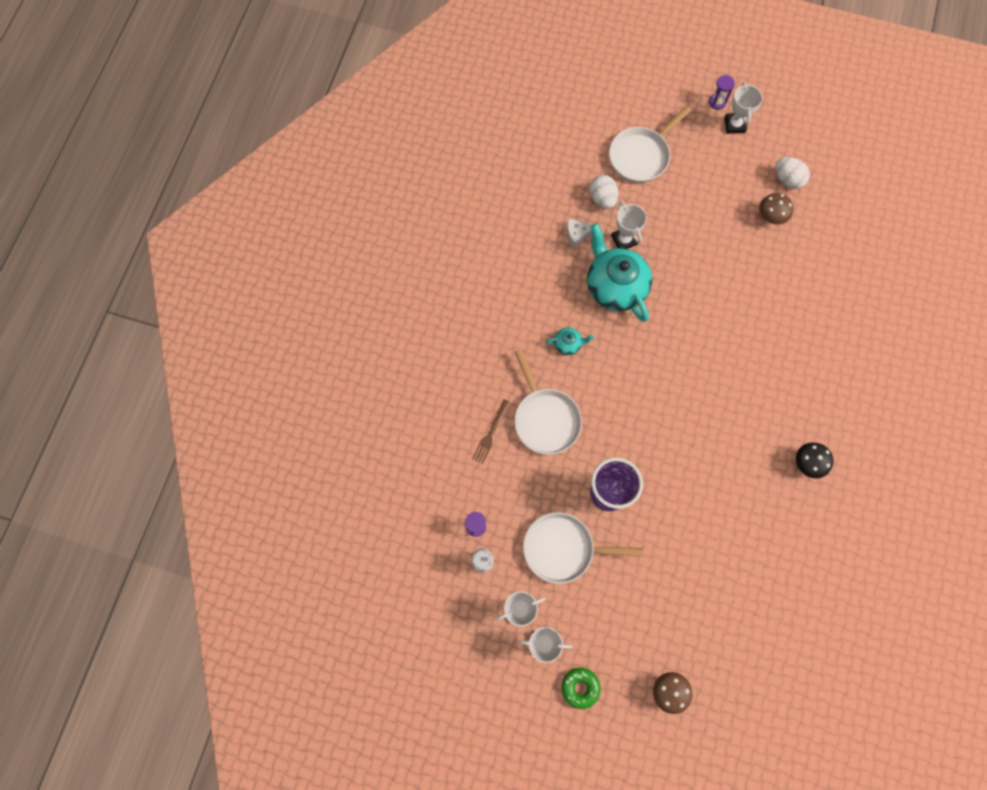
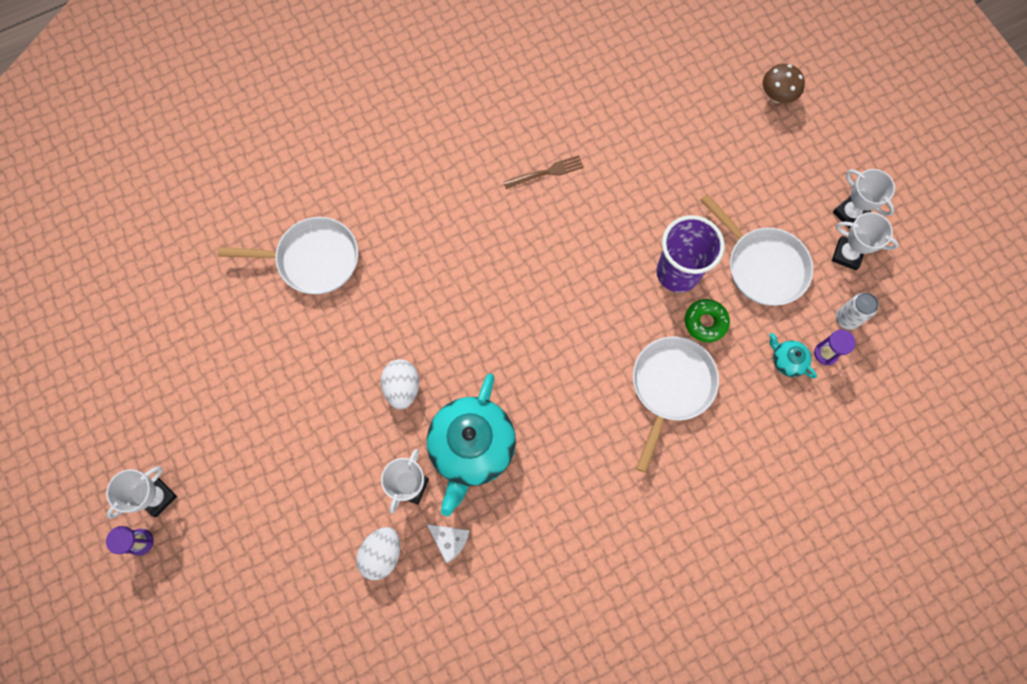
camera: 135 degrees left, 0 degrees up
(490, 434) = (736, 422): brown fork -> brown fork (547, 172)
(568, 344) = (578, 435): turquoise teapot -> turquoise teapot (787, 360)
(580, 687) = (847, 157): green donut -> green donut (705, 322)
(641, 155) = (288, 562): white pan -> white pan (312, 259)
(770, 217) = (248, 367): brown mushroom -> none
(787, 179) = (185, 387): white egg -> white egg (402, 388)
(807, 464) = (482, 141): black mushroom -> none

